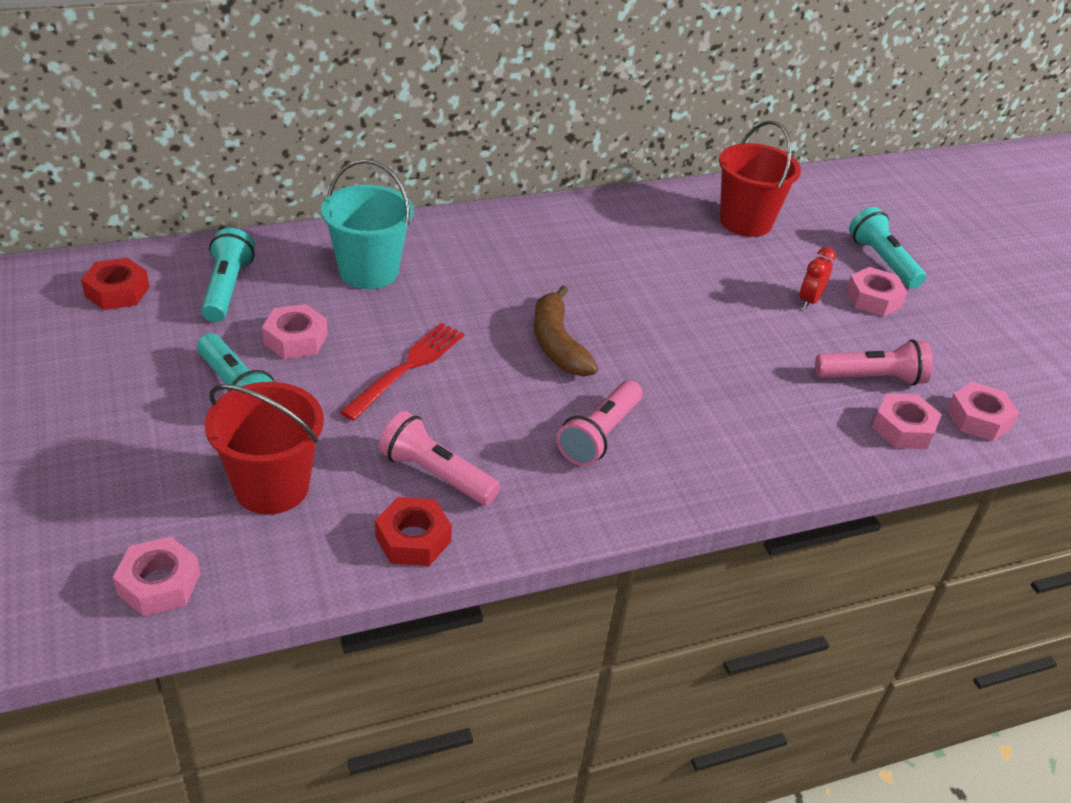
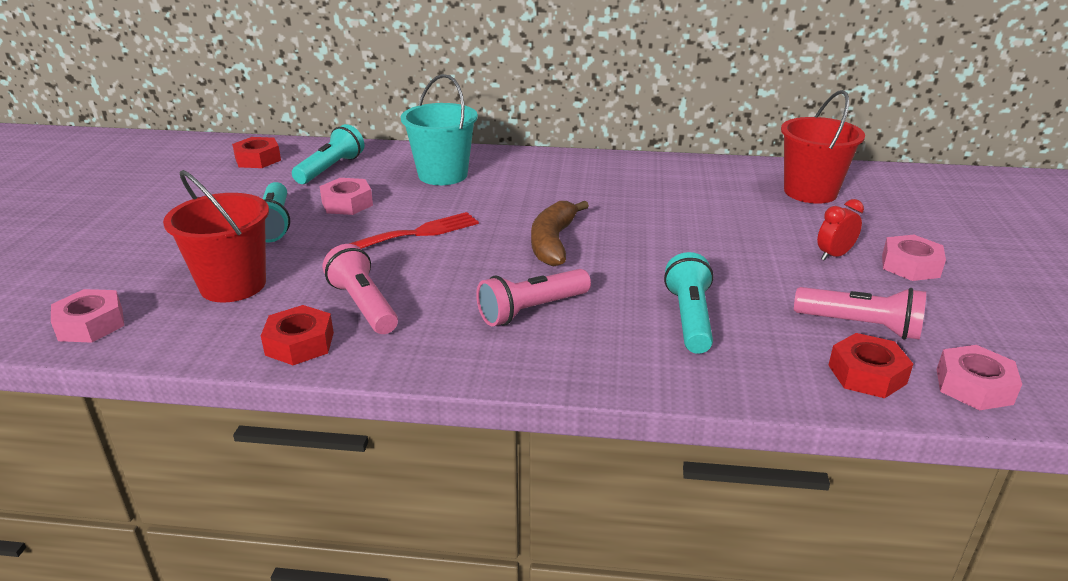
camera: 30 degrees right, 10 degrees down
(882, 261) = (942, 240): turquoise flashlight -> turquoise flashlight (689, 318)
(903, 428) = (867, 374): pink nut -> red nut

